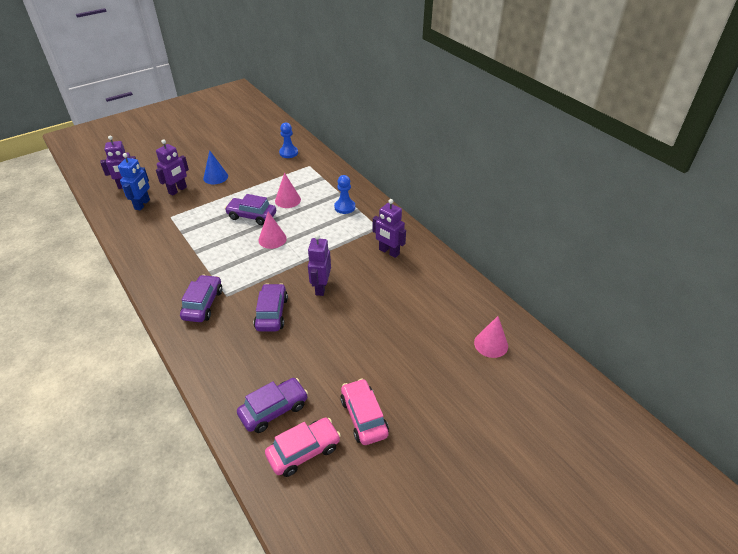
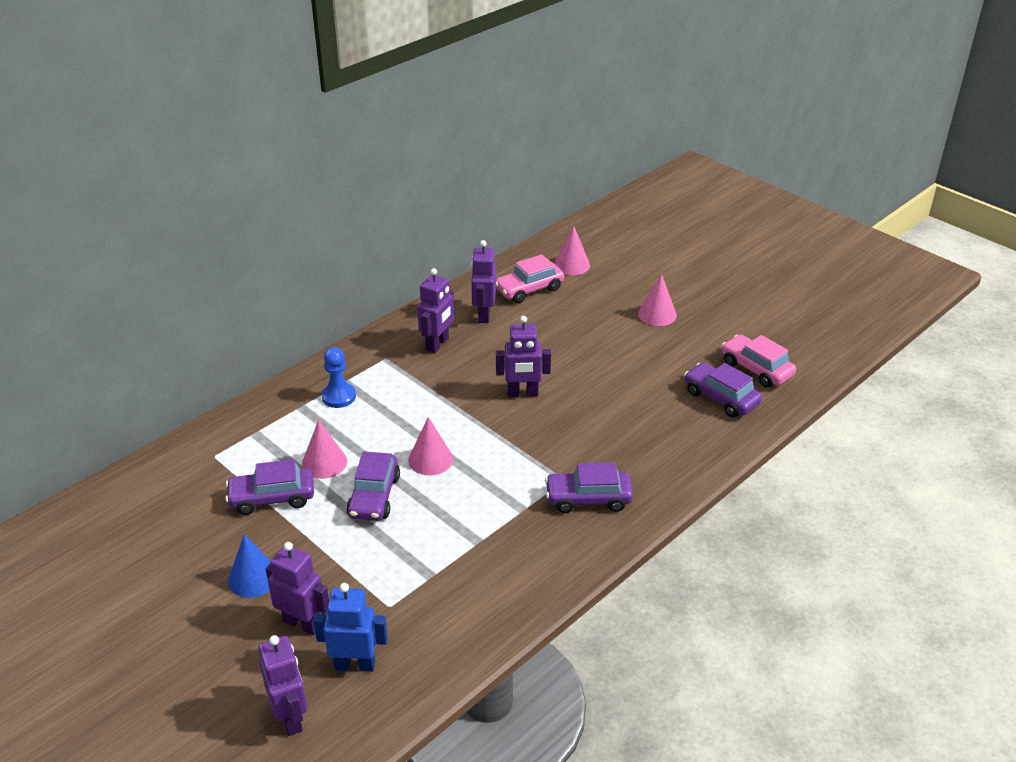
camera: 100 degrees left, 5 degrees down
(271, 313) = (582, 428): purple car -> purple car (272, 498)
(288, 153) = (167, 491): blue pawn -> none
(363, 417) = (699, 336): pink car -> pink car (529, 289)
(404, 392) = (657, 314): none -> pink cone
(421, 279) = (483, 315): none -> purple robot

